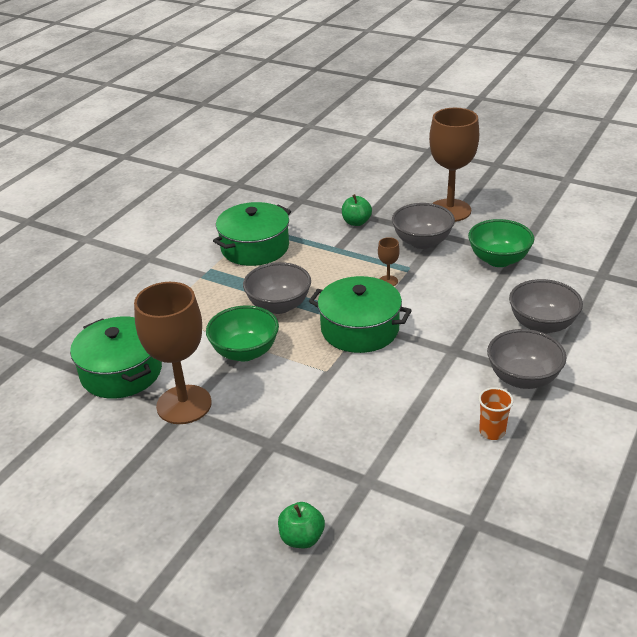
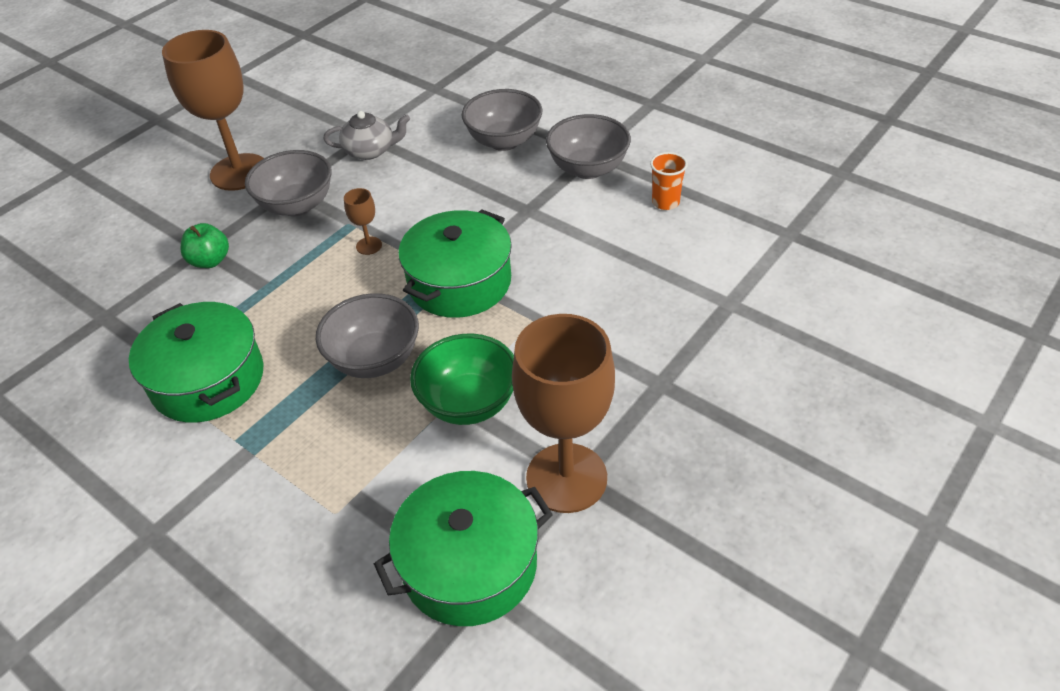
camera: 80 degrees left, 10 degrees up
(302, 538) = (813, 365): green apple -> none
(498, 260) = (370, 151): green bowl -> grey teapot

